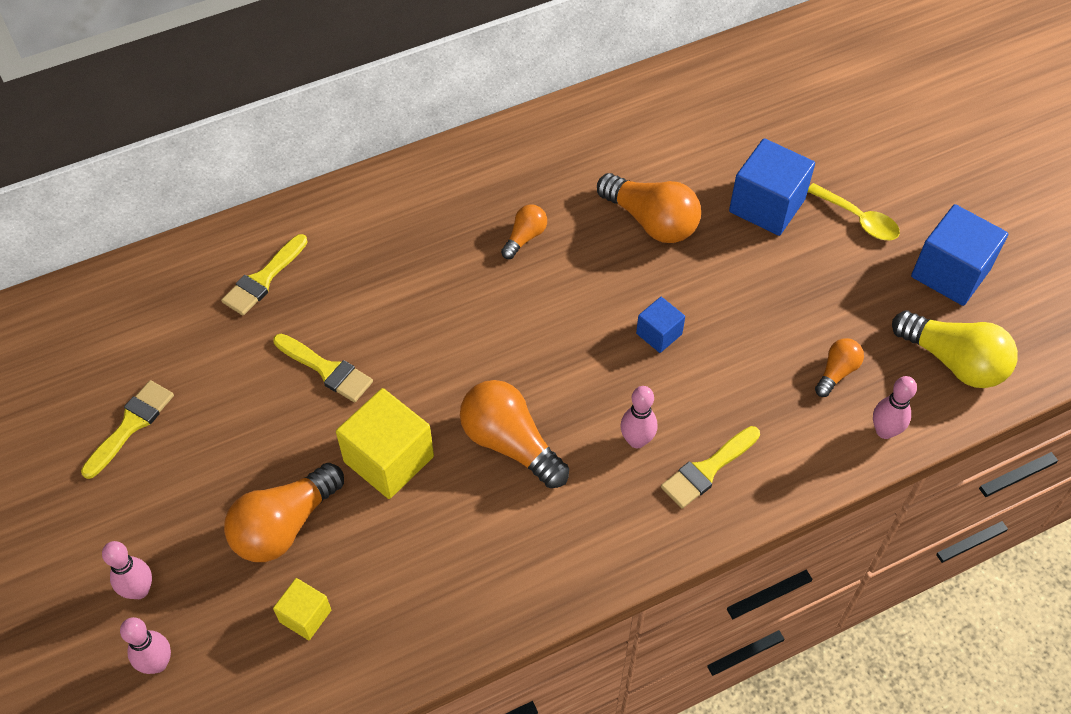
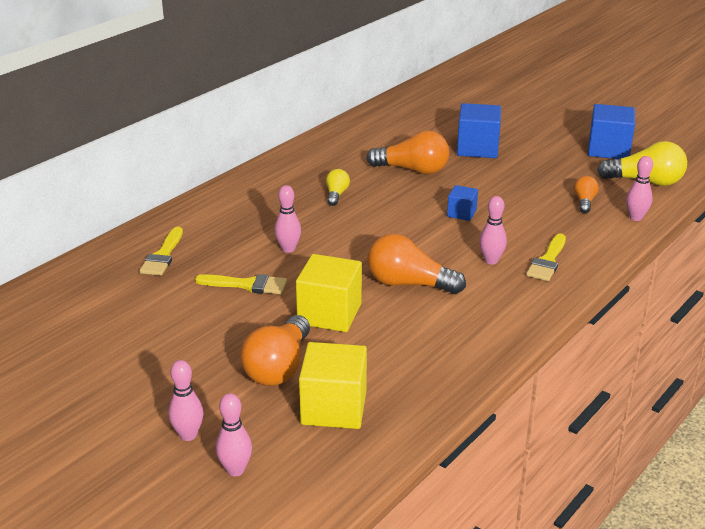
camera: 25 degrees left, 25 degrees down
(131, 425) = (113, 351): yellow brush -> none
(305, 616) = (334, 408): yellow cube -> yellow cube, size x1.84
(408, 322) = (288, 249): none -> pink bowling pin
(525, 237) = (336, 195): orange light bulb -> yellow light bulb
(858, 219) = (536, 142): yellow spoon -> none

